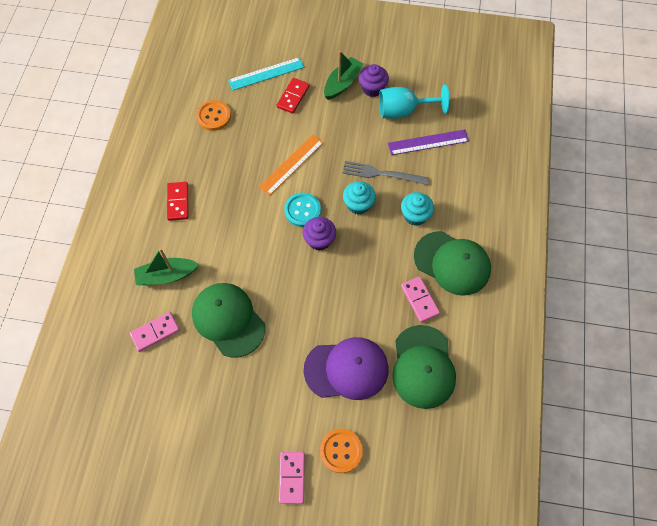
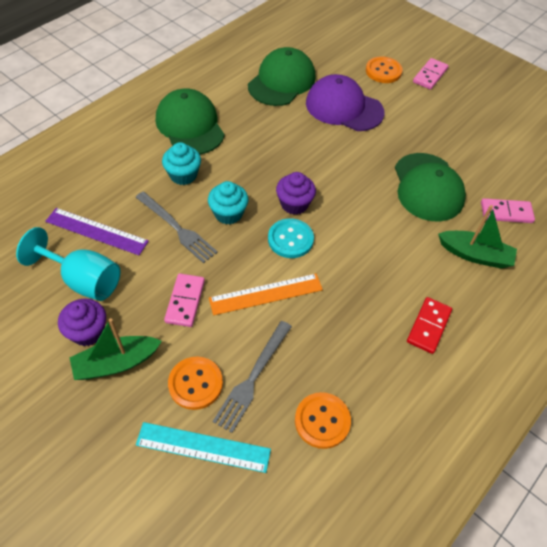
camera: 150 degrees left, 10 degrees down
(265, 116) = (253, 377): none -> grey fork
(293, 97) = (195, 383): red domino -> orange button
(419, 300) = (244, 117): pink domino -> pink domino (185, 301)

